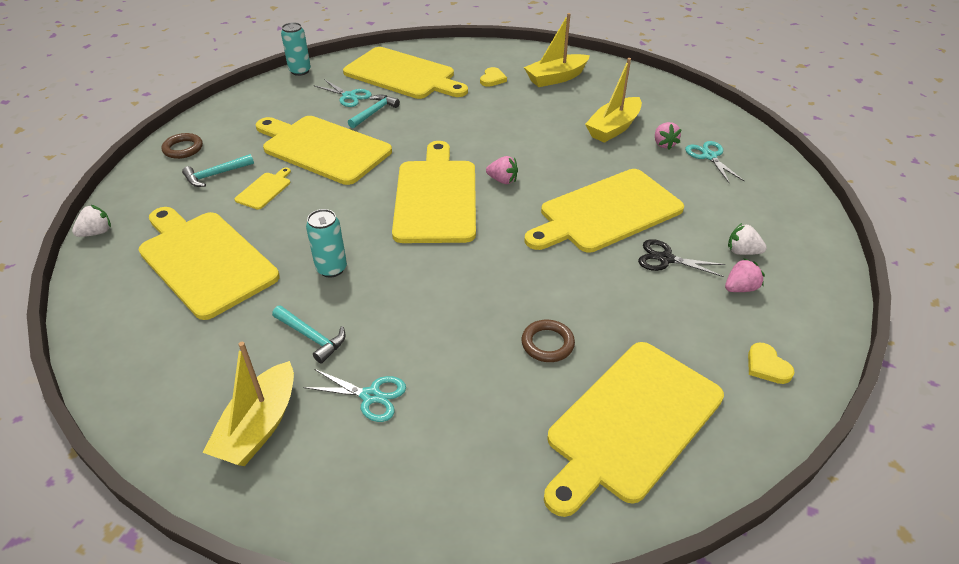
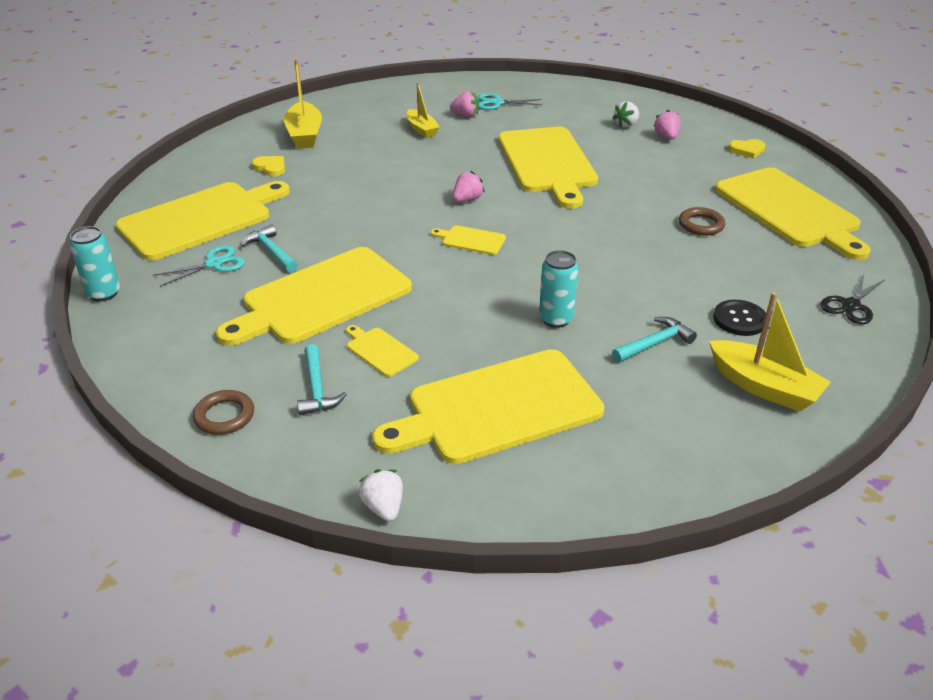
camera: 70 degrees left, 5 degrees down
(371, 396) = (739, 319): turquoise scissors -> black button
(436, 197) = (471, 240): yellow cutting board -> yellow cutting board, size x0.42
(613, 128) = (422, 129): yellow boat -> yellow boat, size x0.64
(665, 259) = (621, 154): black scissors -> black scissors (851, 305)

